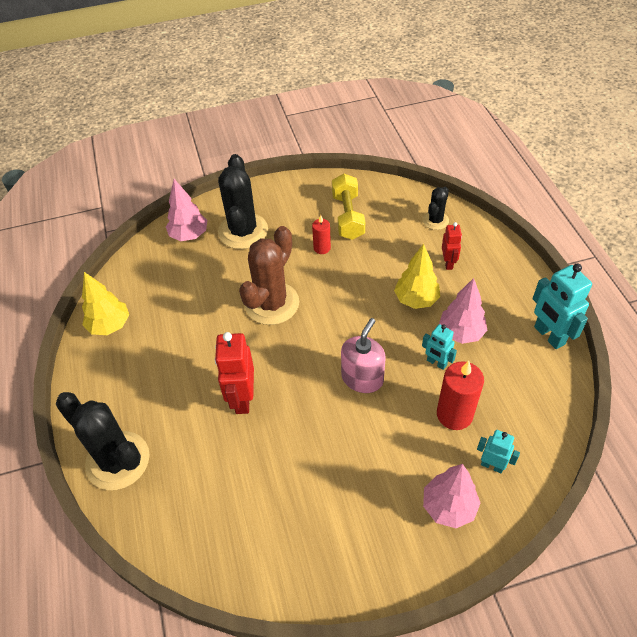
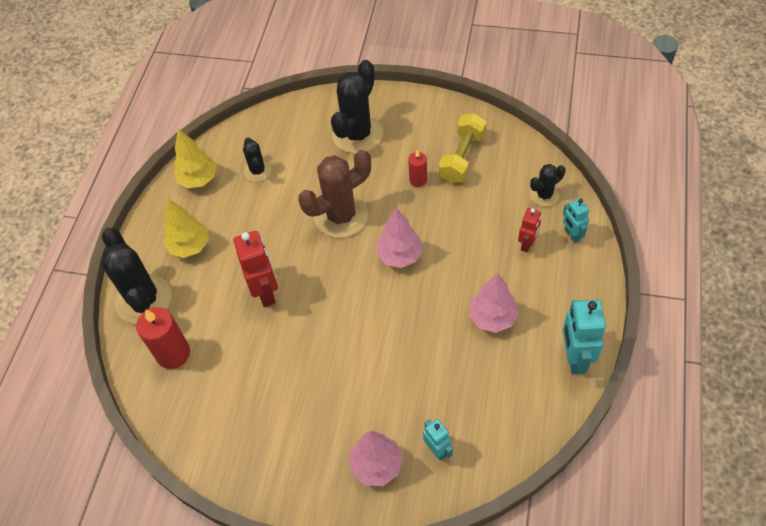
camera: 30 degrees right, 5 degrees up
(166, 296) = (258, 171): none -> black cactus
(189, 235) = (309, 120): pink tree -> pink tree (399, 256)
(242, 399) = (266, 292): red robot -> red robot turned 135 degrees clockwise
(362, 378) = (376, 320): pink soap dispenser -> none
(416, 300) = (472, 267): yellow tree -> yellow tree (190, 246)
(436, 363) = (450, 336): turquoise robot -> turquoise robot (572, 235)
(454, 414) = (435, 390): red candle -> red candle (173, 353)

